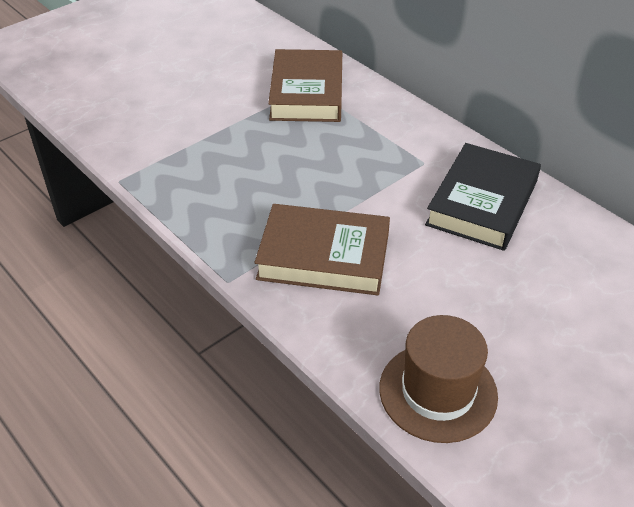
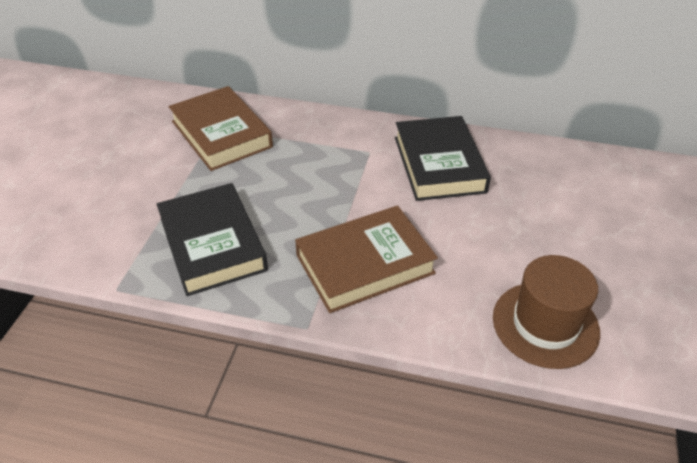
camera: 35 degrees left, 0 degrees up
(217, 180) = (212, 244): none -> black book

